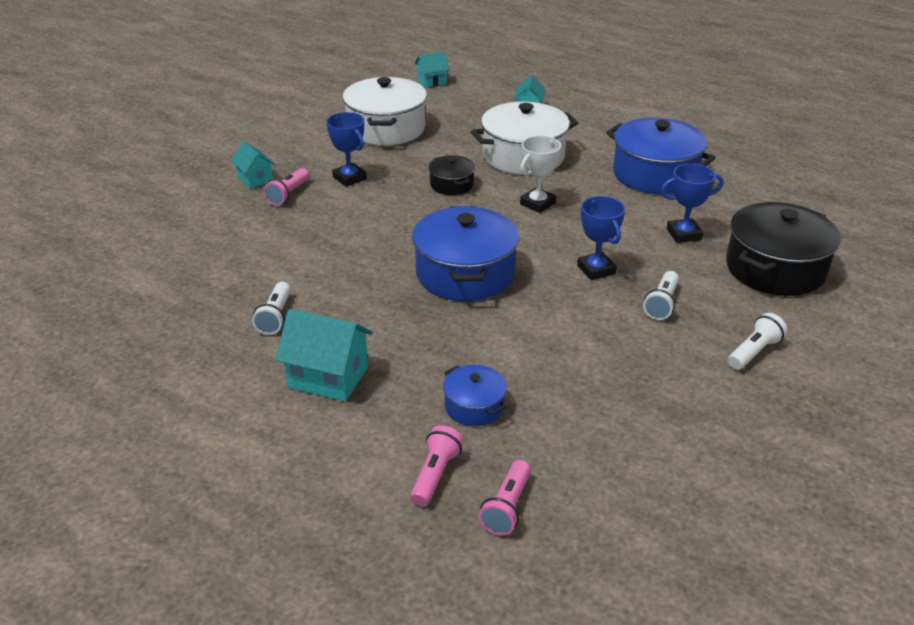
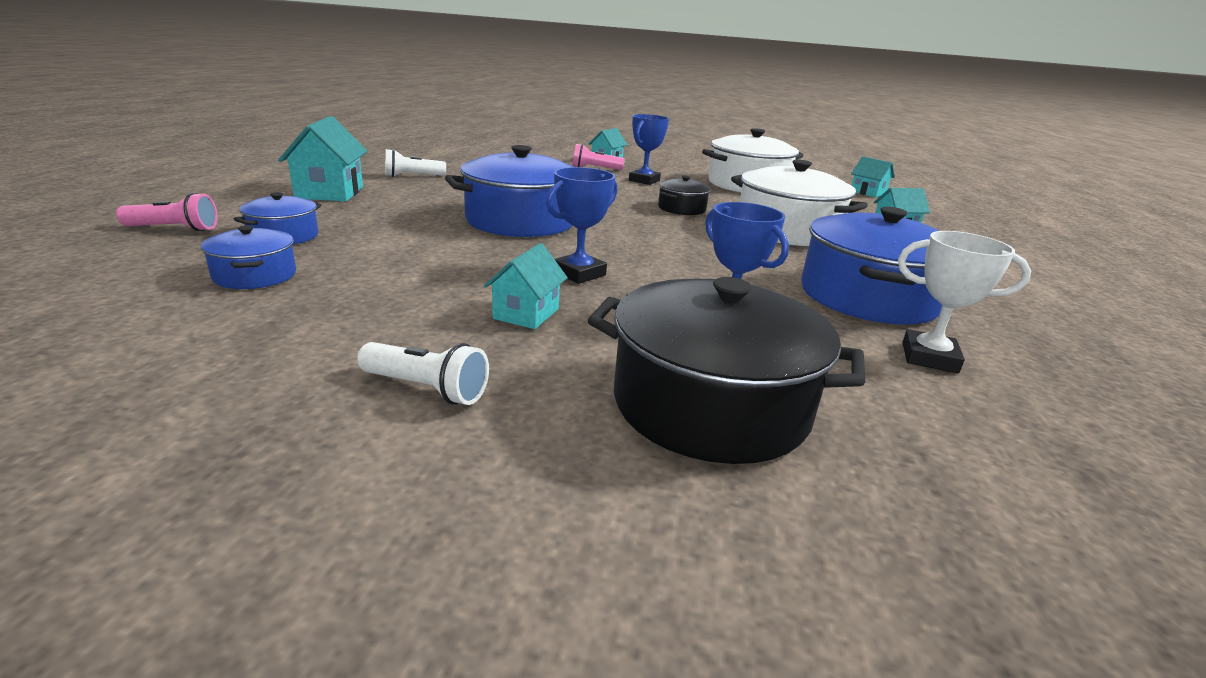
camera: 65 degrees right, 10 degrees down
(507, 507) = (103, 256): pink flashlight -> none
(537, 203) = (693, 241): white trophy -> white trophy (929, 358)
(572, 418) = (255, 275): none -> blue pot
(662, 304) = (526, 314): white flashlight -> turquoise house

